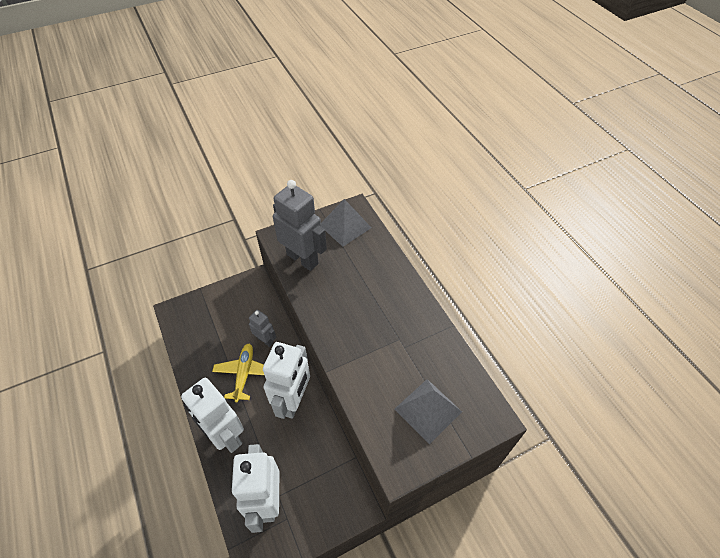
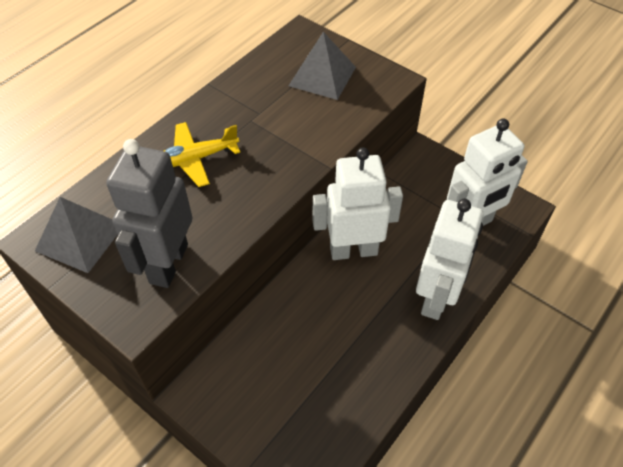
camera: 115 degrees left, 0 degrees up
(244, 374) = (350, 321): yellow plane -> yellow plane (195, 159)
(265, 340) = (289, 322): grey robot -> none

